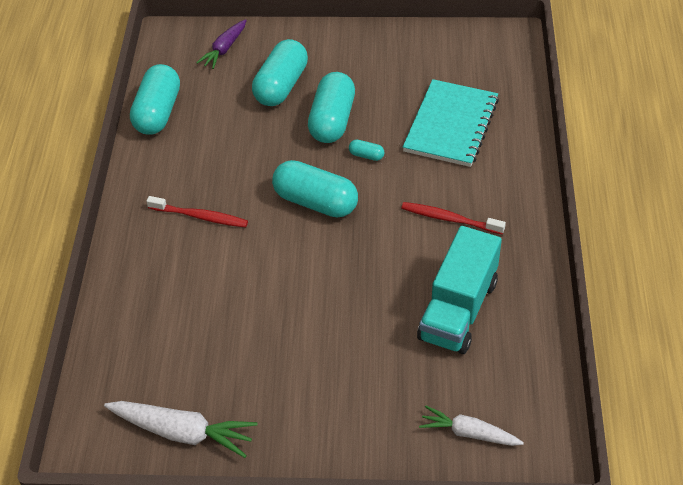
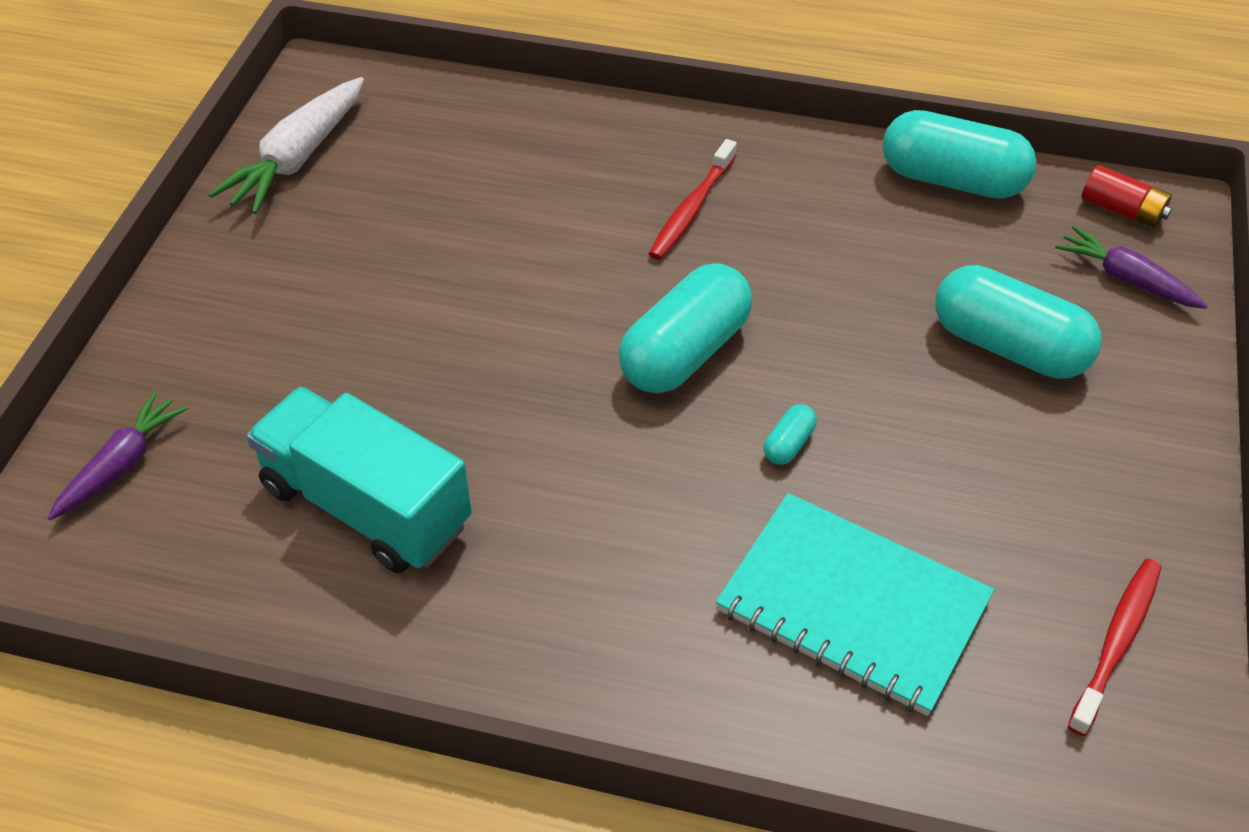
camera: 100 degrees right, 0 degrees up
(173, 51) = (1122, 210): none -> red battery
(332, 120) = (897, 408): turquoise capsule -> none
(449, 219) = (585, 542): red toothbrush -> red toothbrush (1116, 642)
(469, 433) = (121, 465): white carrot -> purple carrot

